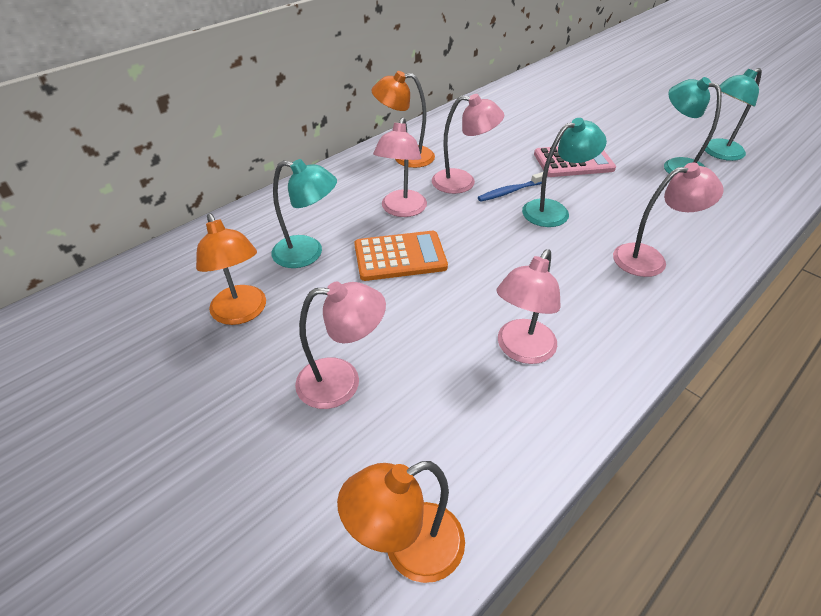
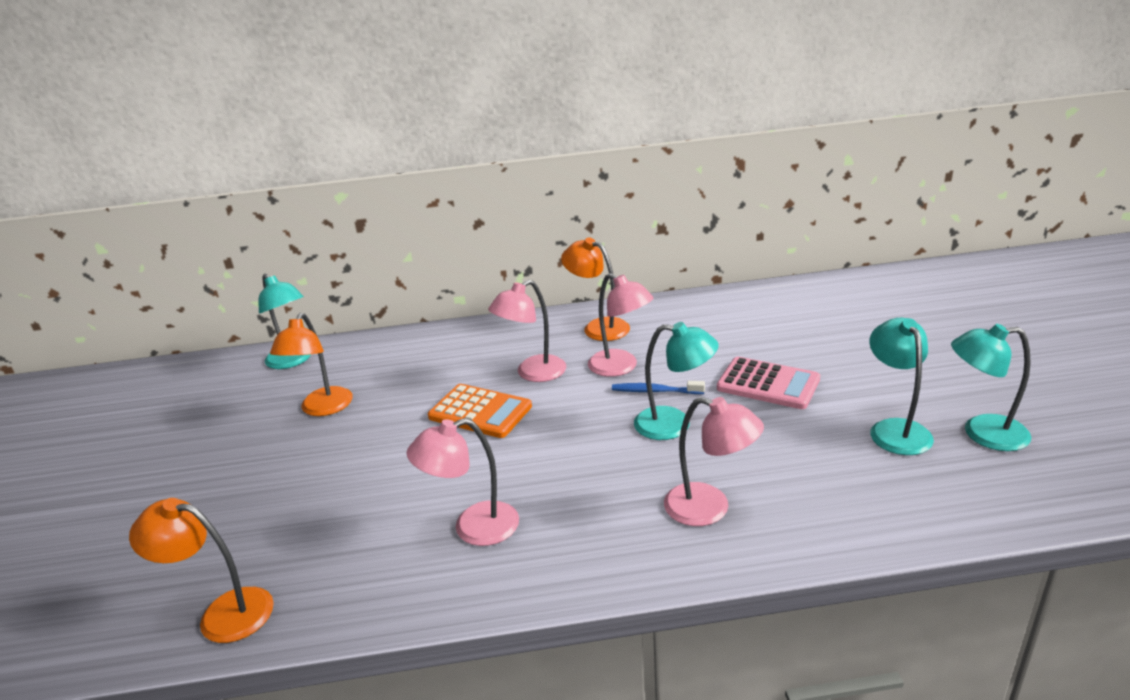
camera: 40 degrees right, 15 degrees down
(308, 253) = (417, 382): turquoise lamp -> turquoise lamp (293, 361)
(342, 382) = (322, 485): pink lamp -> none

